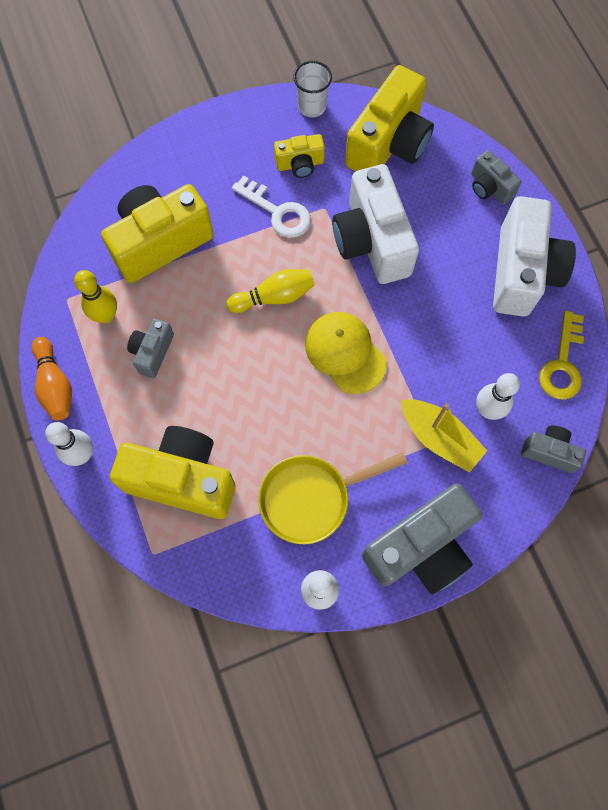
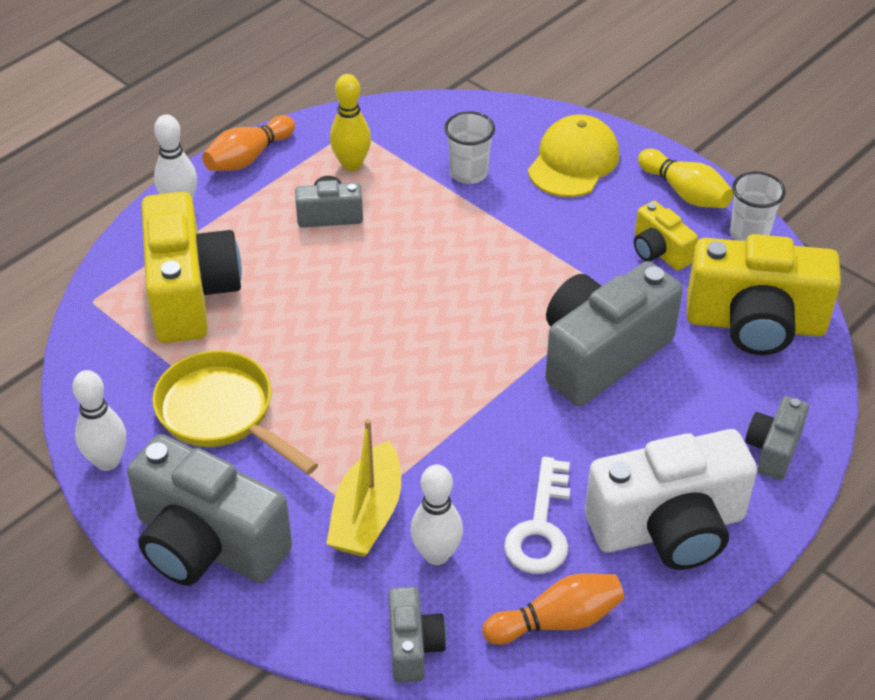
camera: 65 degrees right, 25 degrees down
(160, 242) = (468, 173): yellow camera -> white cup
(274, 297) = (464, 290): yellow bowling pin -> yellow bowling pin (685, 192)
(277, 212) = (579, 254): white key -> white key (540, 527)
(345, 353) = (430, 380): yellow cap -> yellow cap (573, 161)
(372, 242) = (601, 354): white camera -> grey camera
(562, 364) = (557, 621): yellow key -> orange bowling pin

